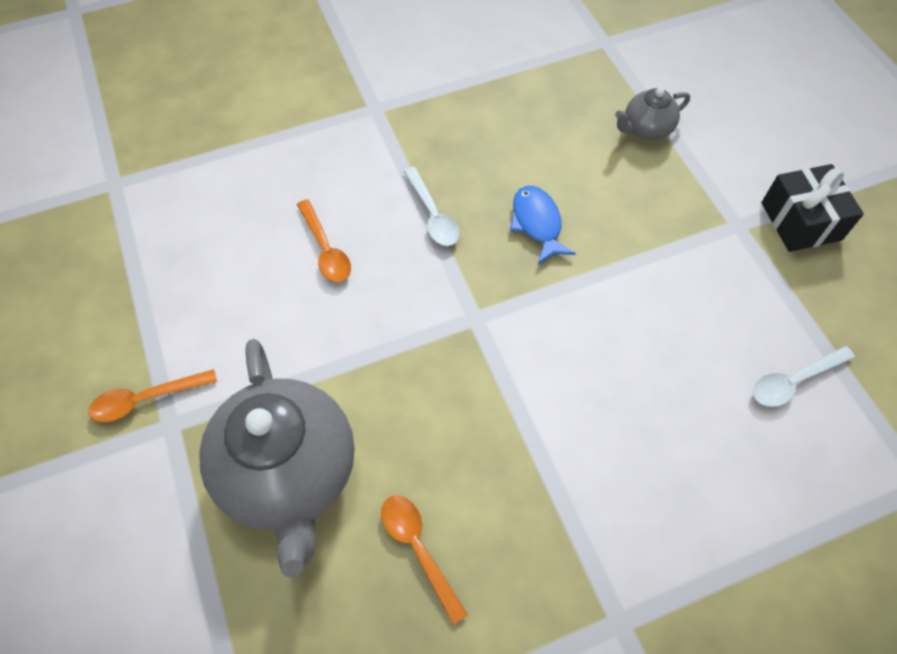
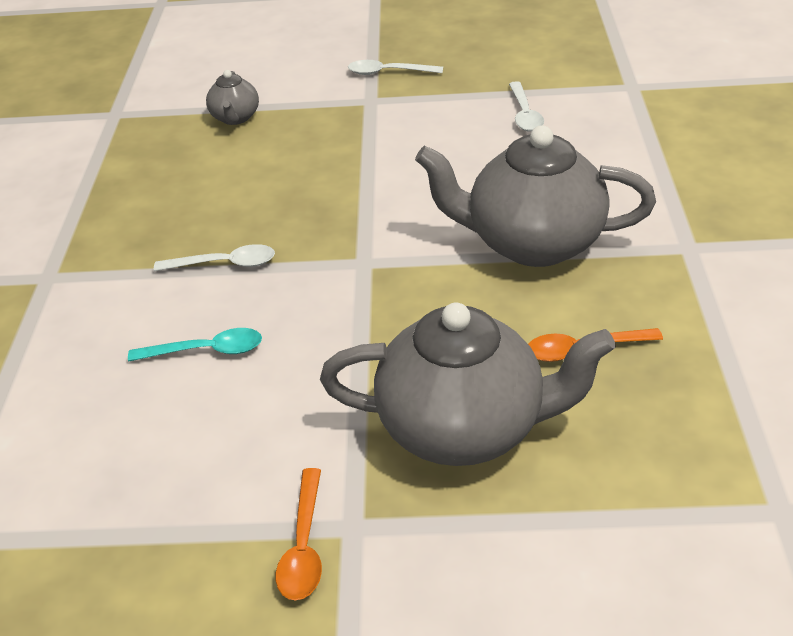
camera: 65 degrees left, 20 degrees down
(326, 250) = (207, 351): orange spoon -> turquoise spoon
(537, 223) = (287, 201): blue fish -> none
(561, 457) = (532, 243): none -> grey teapot
(800, 221) = (388, 72): black gift -> white spoon

